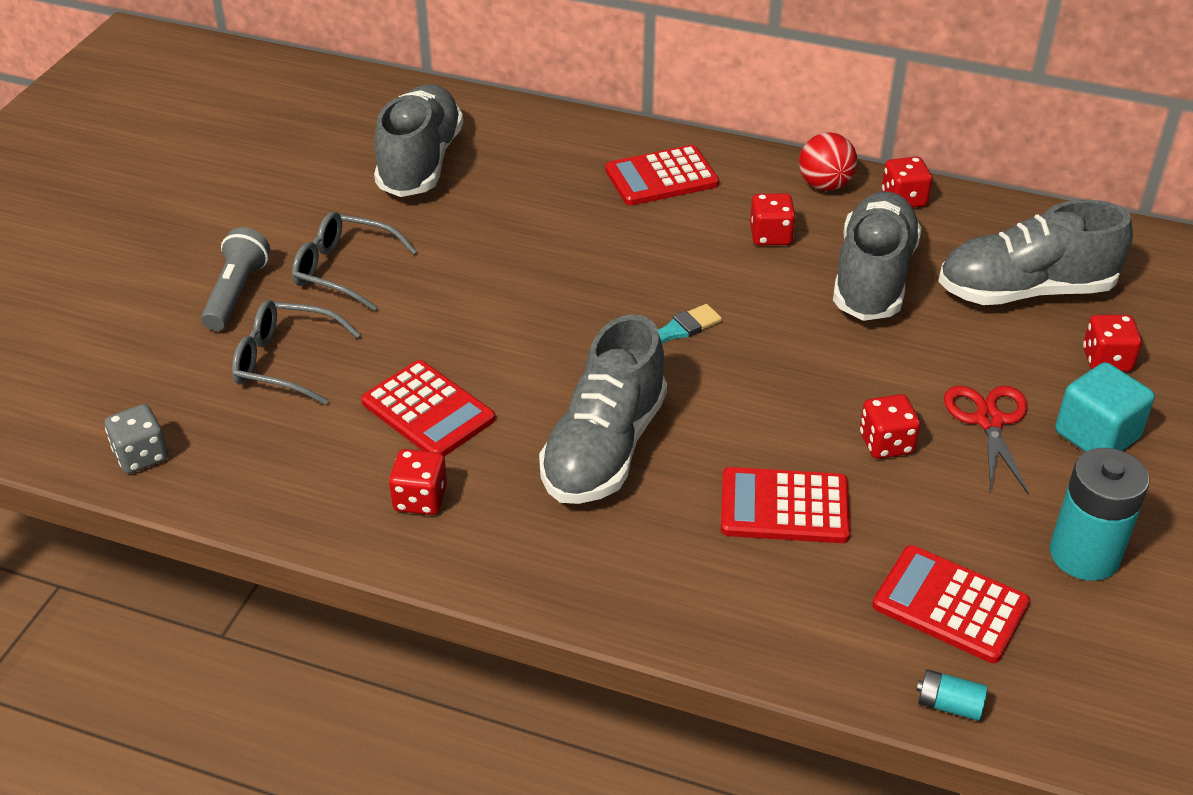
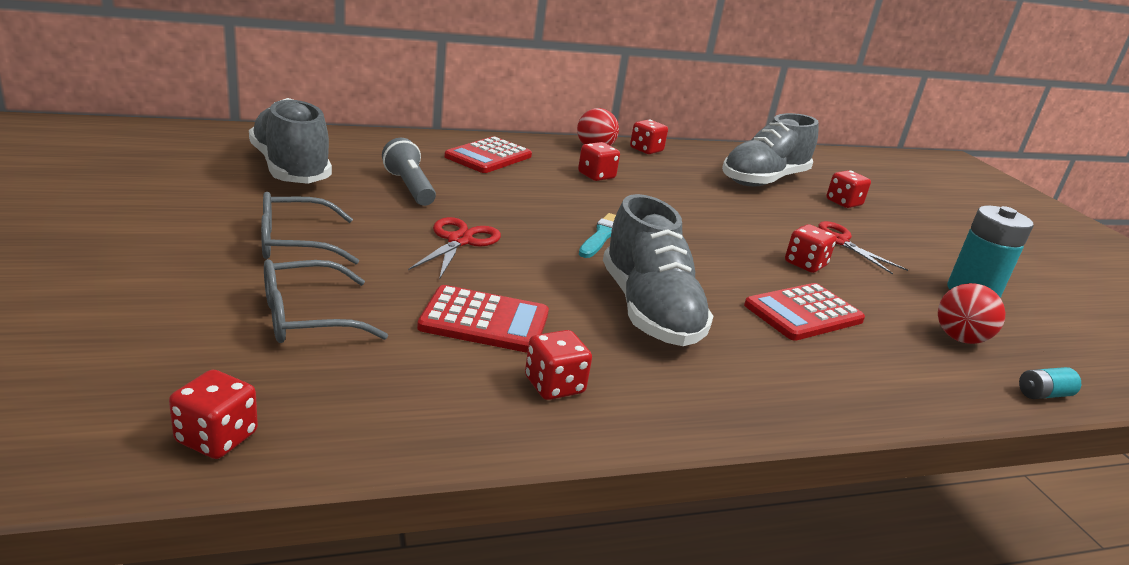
camera: 40 degrees left, 15 degrees down
(141, 456) = (217, 438): grey dice -> red dice
(236, 293) = (197, 277): grey flashlight -> grey flashlight (409, 187)
(500, 304) = (459, 241): none -> red scissors
(873, 278) = (681, 187): grey shoe -> none
(950, 605) = (959, 338): red calculator -> red ball
(1096, 435) = (890, 236): turquoise cube -> none

